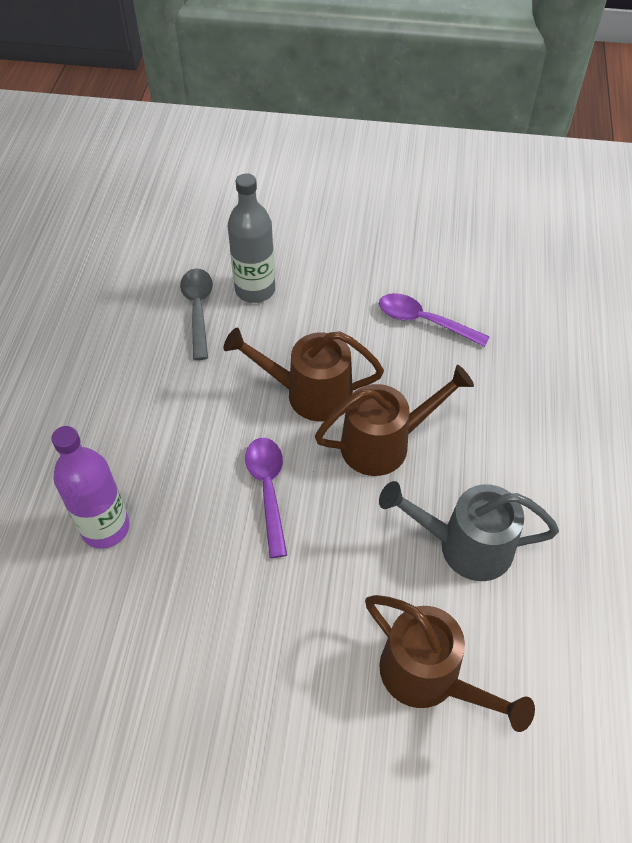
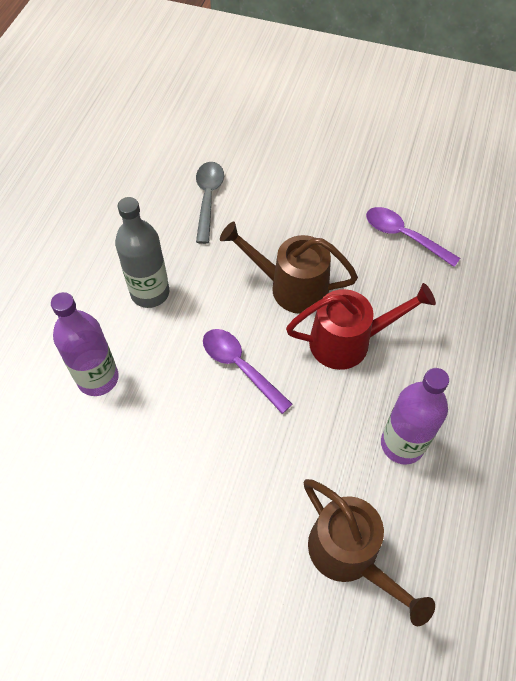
camera: 10 degrees right, 5 degrees up
(255, 290) = (260, 187): grey bottle -> grey bottle (150, 293)
(268, 489) = (240, 367): purple spoon -> purple spoon turned 45 degrees counterclockwise
(385, 443) = (349, 341): brown watering can -> red watering can
(464, 546) = (402, 444): grey watering can -> purple bottle

